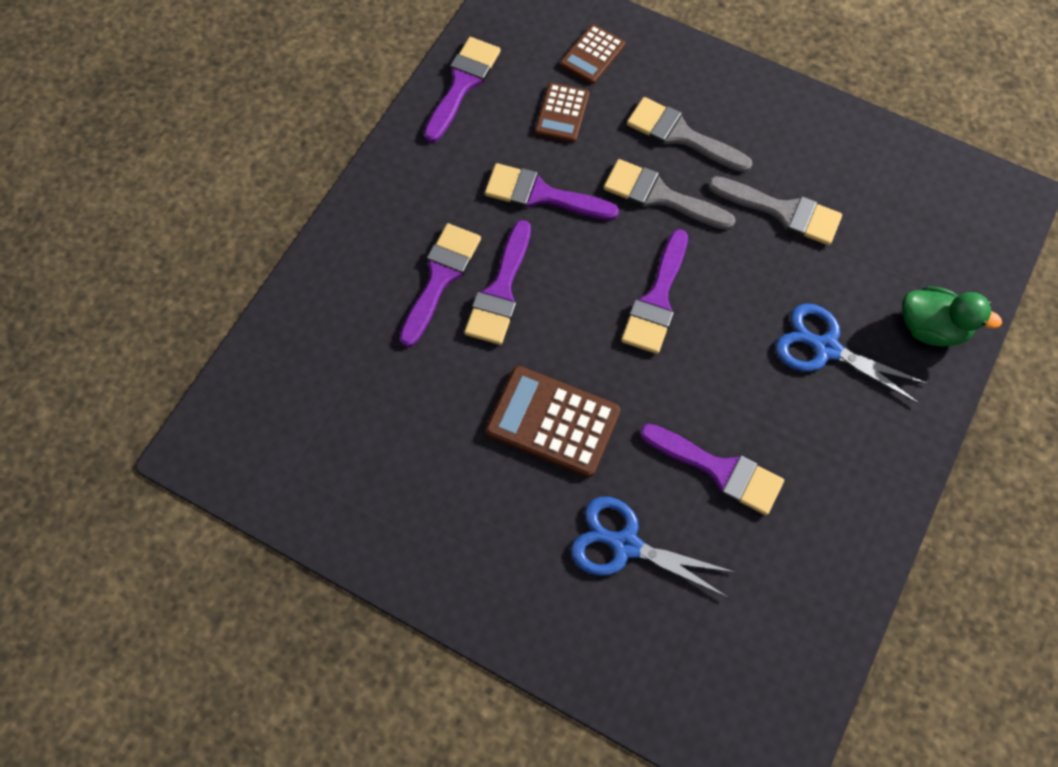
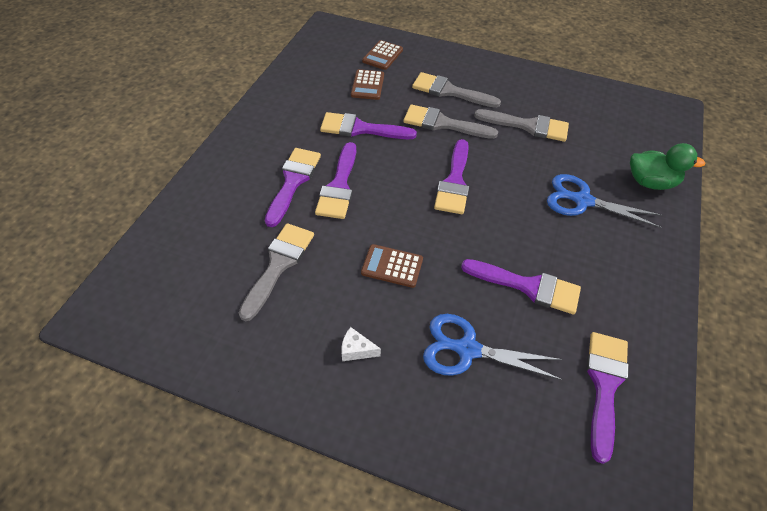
camera: 10 degrees left, 15 degrees down
(412, 404) = (278, 265): none -> grey brush
(462, 84) = (298, 75): purple brush -> purple brush (604, 385)
(494, 530) = (356, 350): none -> white cheese
(553, 421) = (392, 266): brown calculator -> brown calculator, size x0.60

